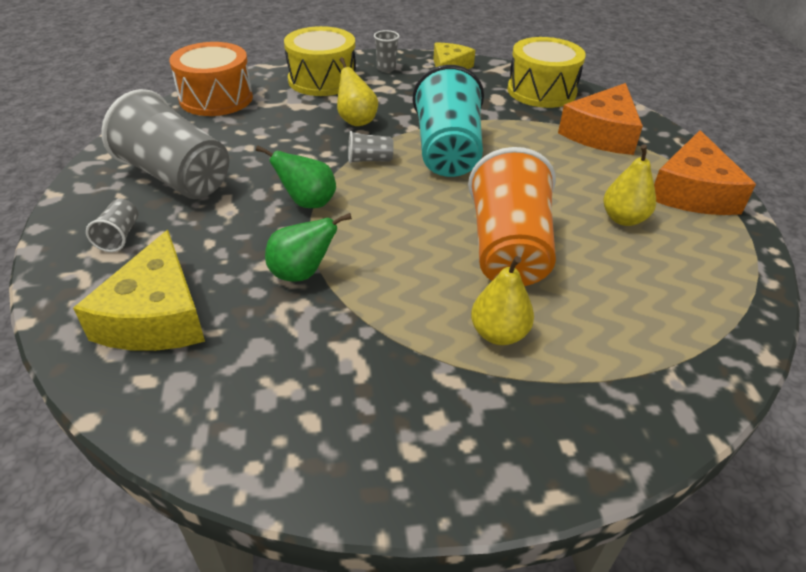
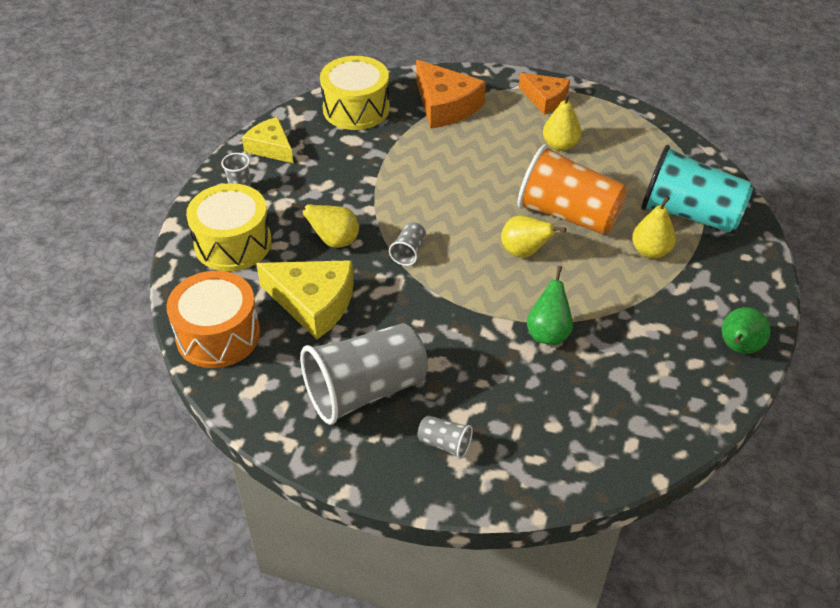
camera: 65 degrees left, 5 degrees up
(156, 316) = (564, 429): yellow cheese -> yellow cheese (313, 303)
(307, 203) = (455, 308): green pear -> green pear (738, 348)
(420, 230) = (524, 252): none -> yellow pear
(447, 151) = (422, 200): turquoise cup -> turquoise cup (689, 214)
(692, 192) = (545, 99): orange cheese -> orange cheese, size x0.65

